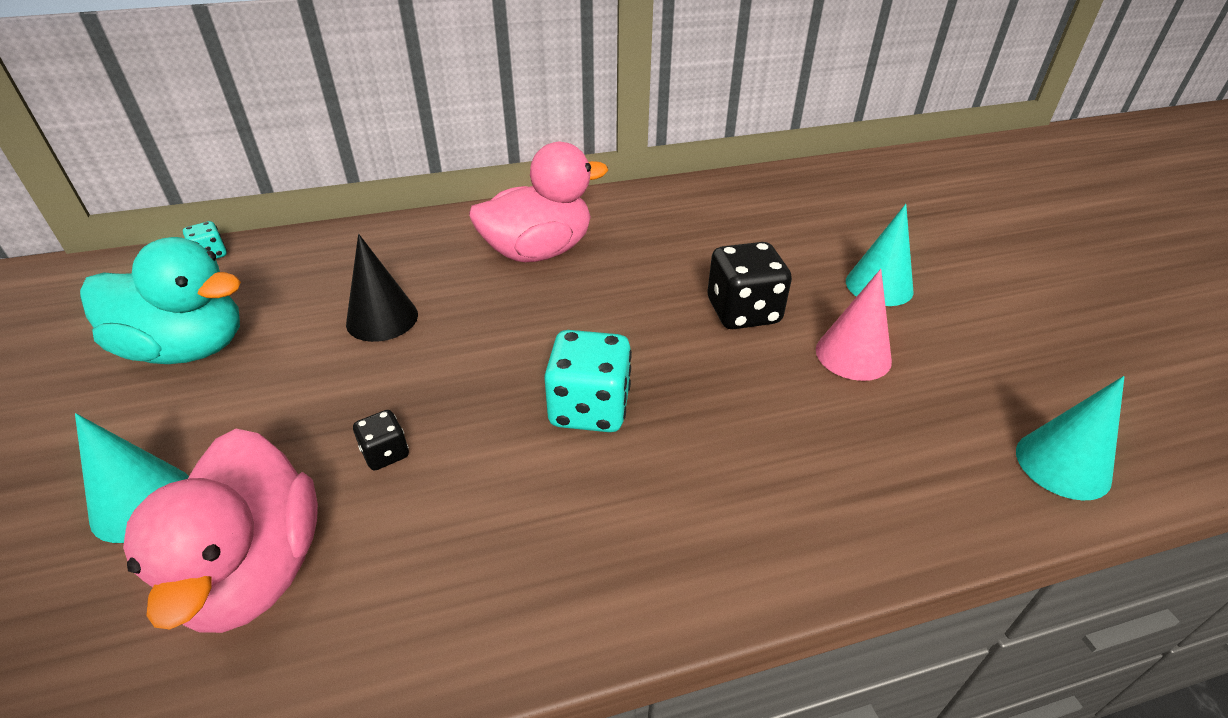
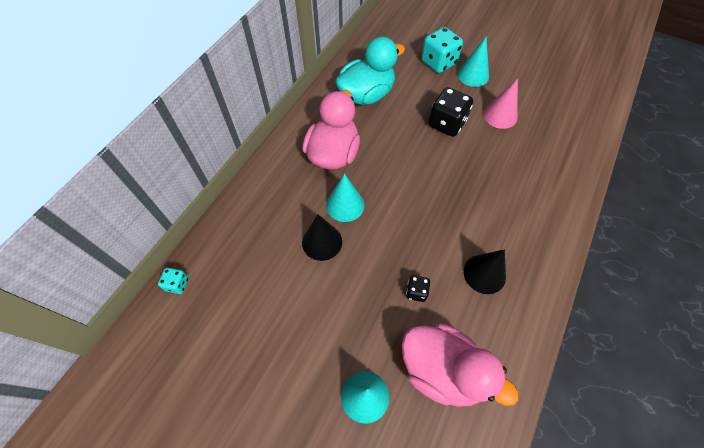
camera: 45 degrees left, 20 degrees up
(187, 348) = (261, 332): turquoise duck -> turquoise duck (366, 95)
(504, 516) = (484, 274): none -> black cone
(589, 408) = (453, 210): turquoise dice -> turquoise dice (438, 62)
(1062, 464) = (590, 114): turquoise cone -> turquoise cone (345, 205)

